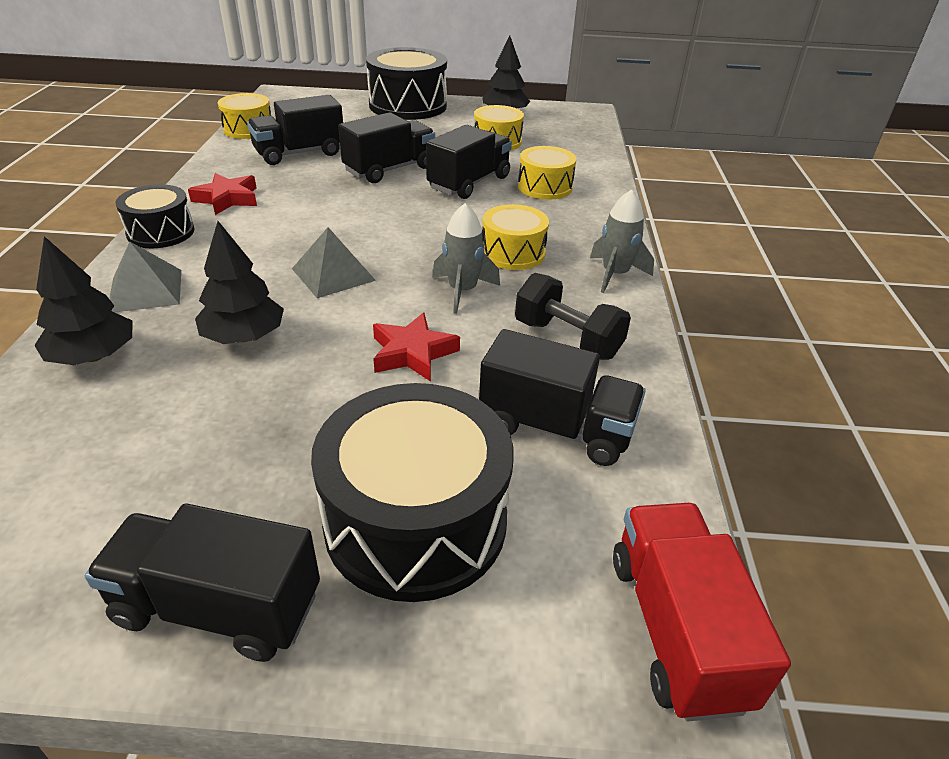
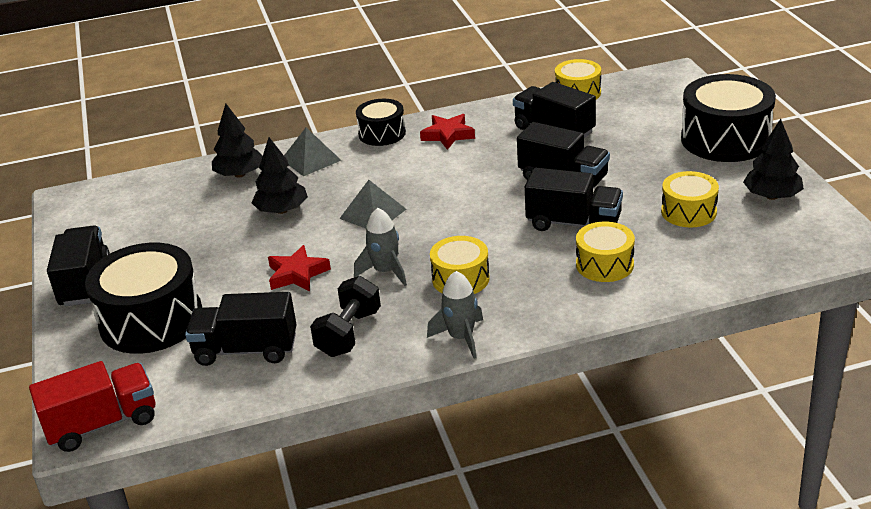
camera: 75 degrees right, 5 degrees down
(556, 428) = (246, 350): black truck -> black truck turned 90 degrees clockwise

